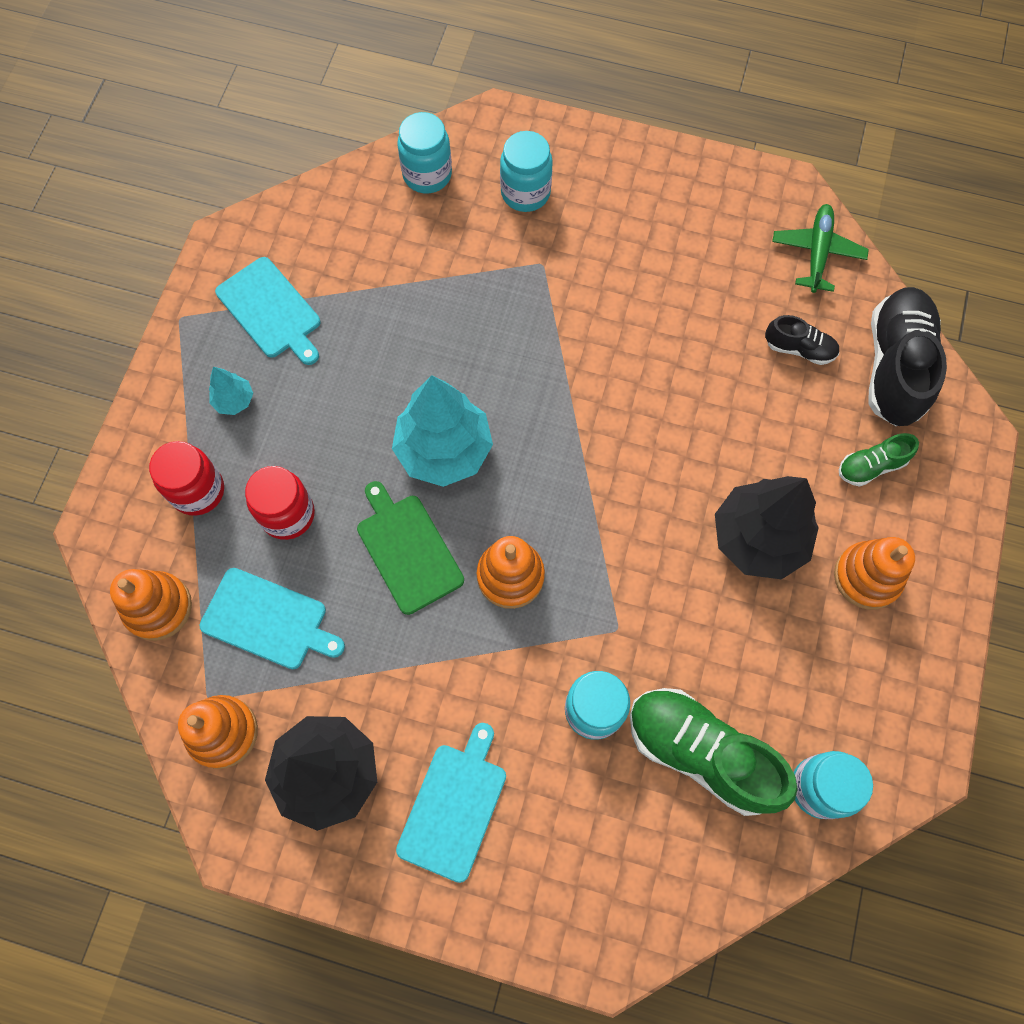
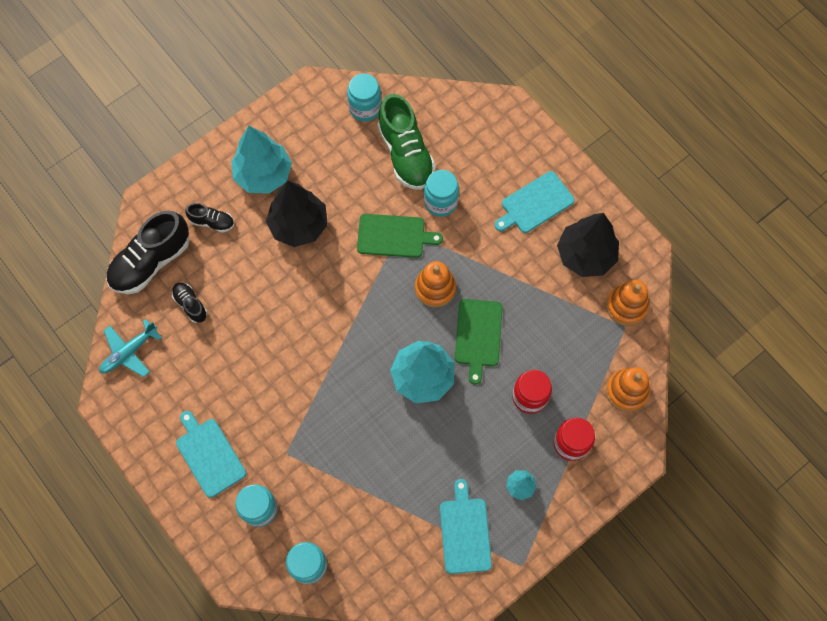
camera: 145 degrees left, 0 degrees up
(268, 620) = (572, 346): turquoise cutting board -> turquoise cutting board (209, 455)
(620, 612) = (394, 236): none -> green cutting board
(817, 252) = (129, 352): green plane -> turquoise plane
(867, 577) = (263, 175): orange stacking toy -> turquoise tree
(871, 466) = (212, 222): green shoe -> black shoe

